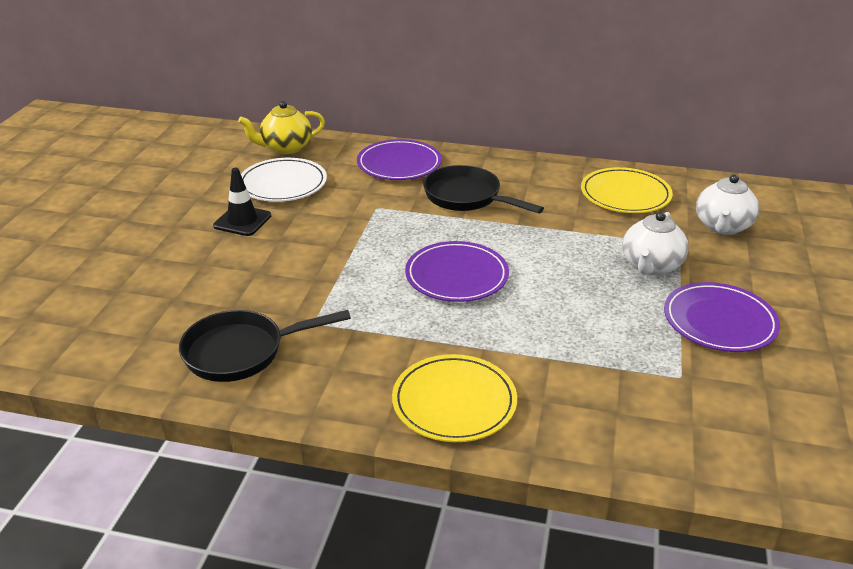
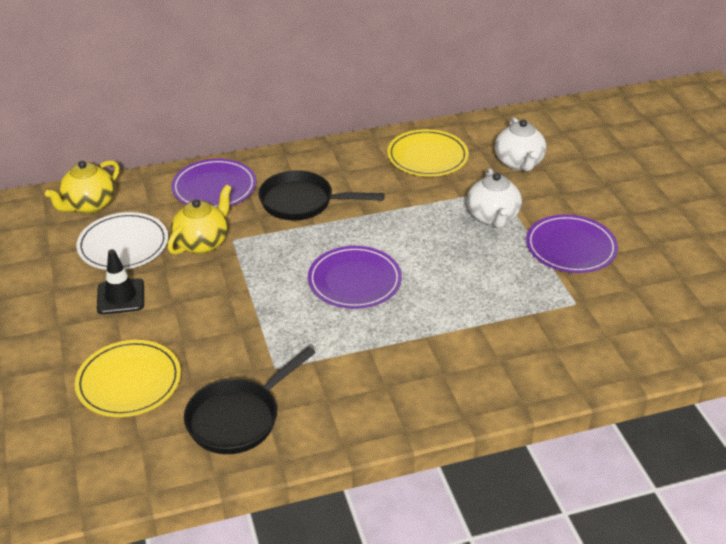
camera: 30 degrees left, 5 degrees up
(349, 202) = (202, 242): none -> yellow teapot
(454, 402) = (439, 388): yellow plate -> yellow plate (129, 382)

